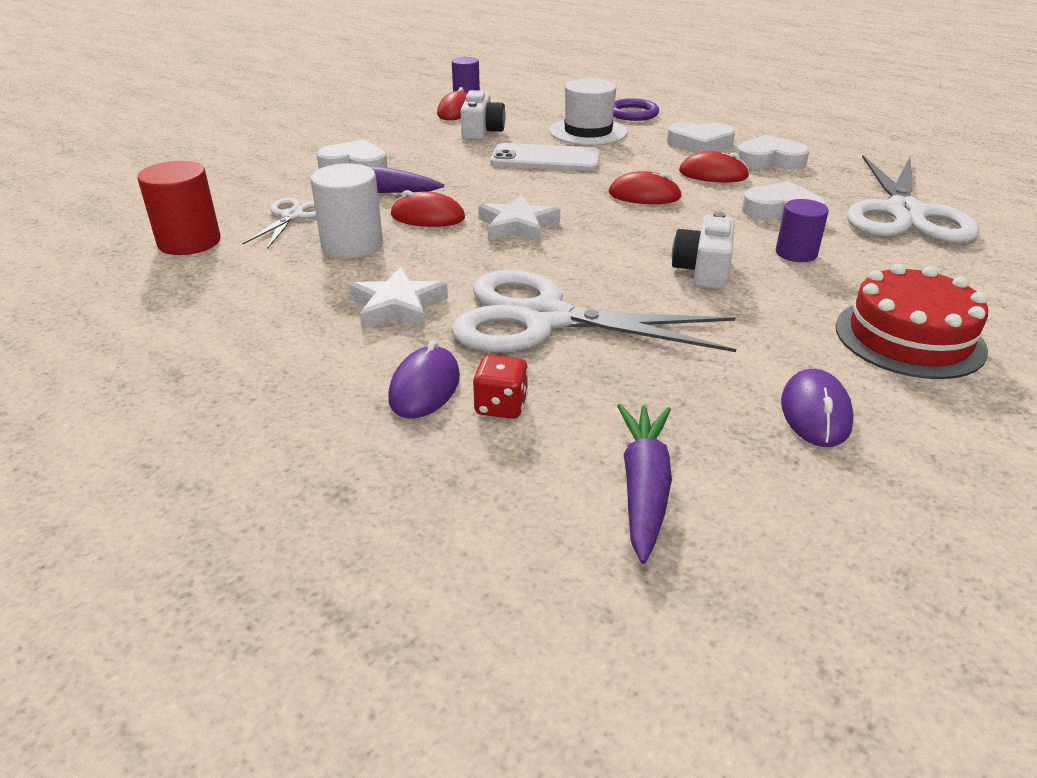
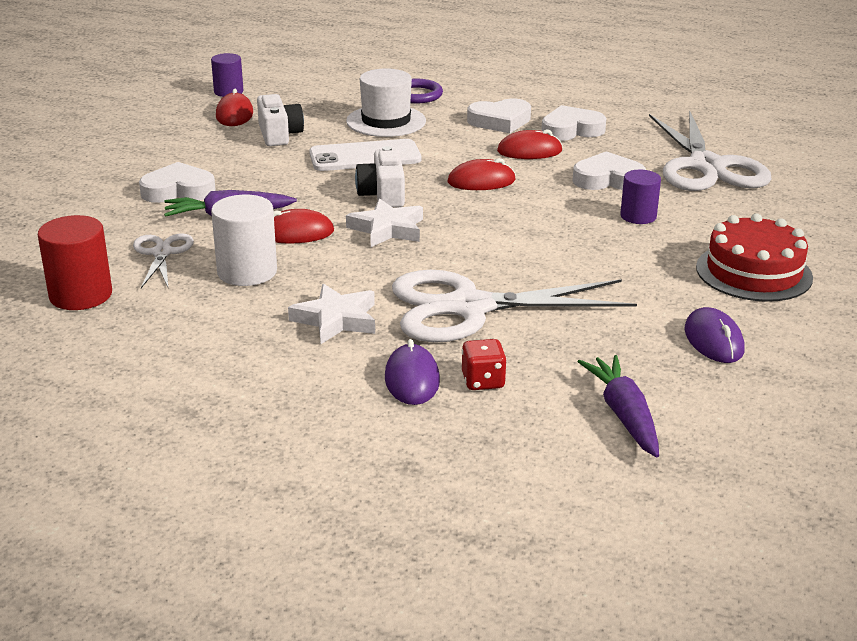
camera: 20 degrees left, 5 degrees down
(703, 270) = (572, 244): white camera -> white camera (383, 195)

